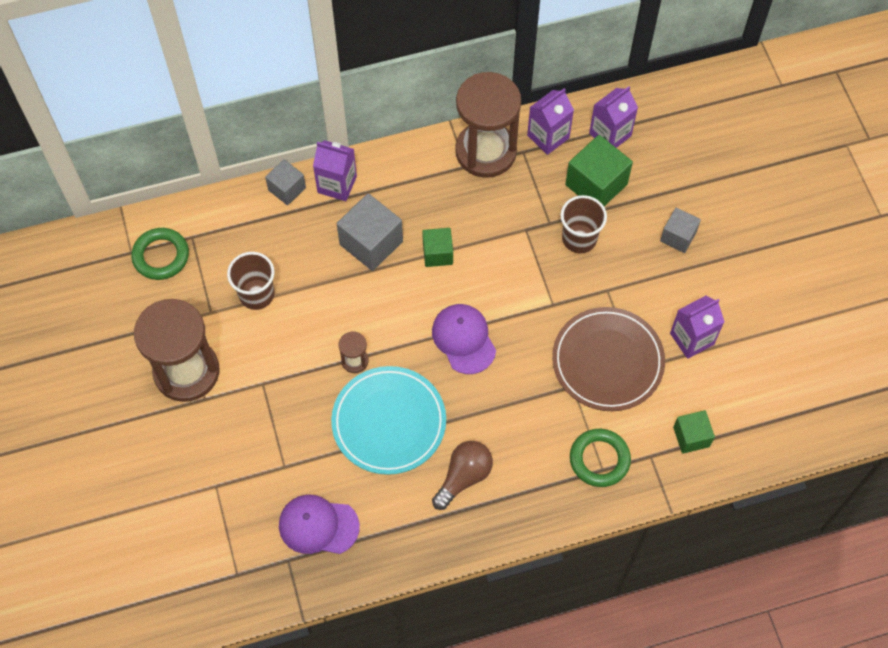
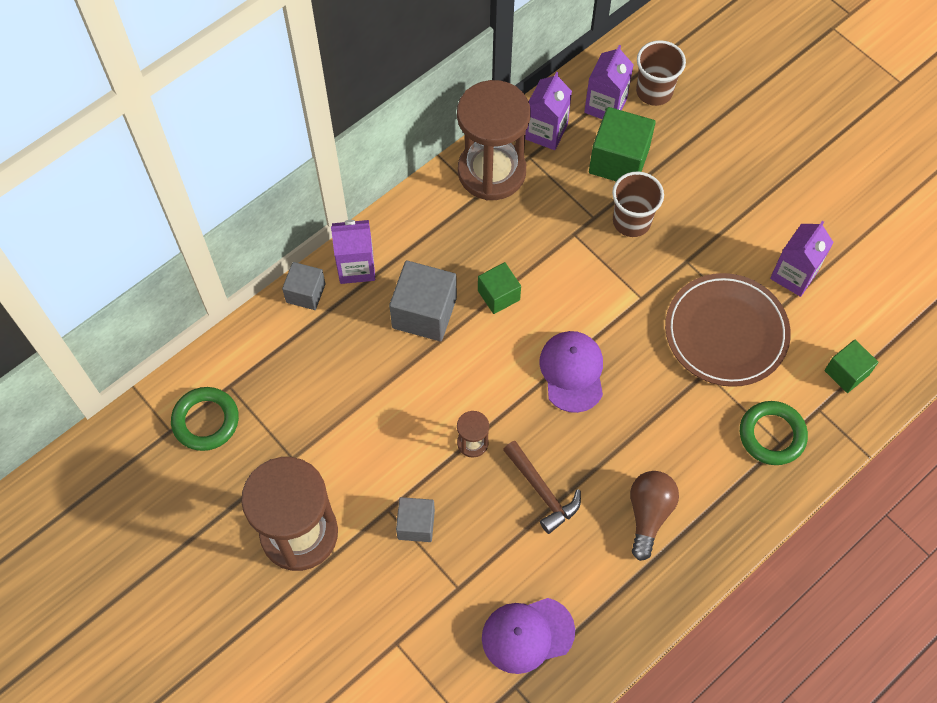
camera: 25 degrees left, 0 degrees up
(256, 294) = (332, 418): brown cup -> brown cup (654, 92)
(389, 422) = (542, 491): turquoise plate -> brown hammer
(464, 339) = (572, 372): purple cap -> purple cap turned 45 degrees clockwise
(678, 236) = (725, 180): grey cube -> grey cube (416, 524)

